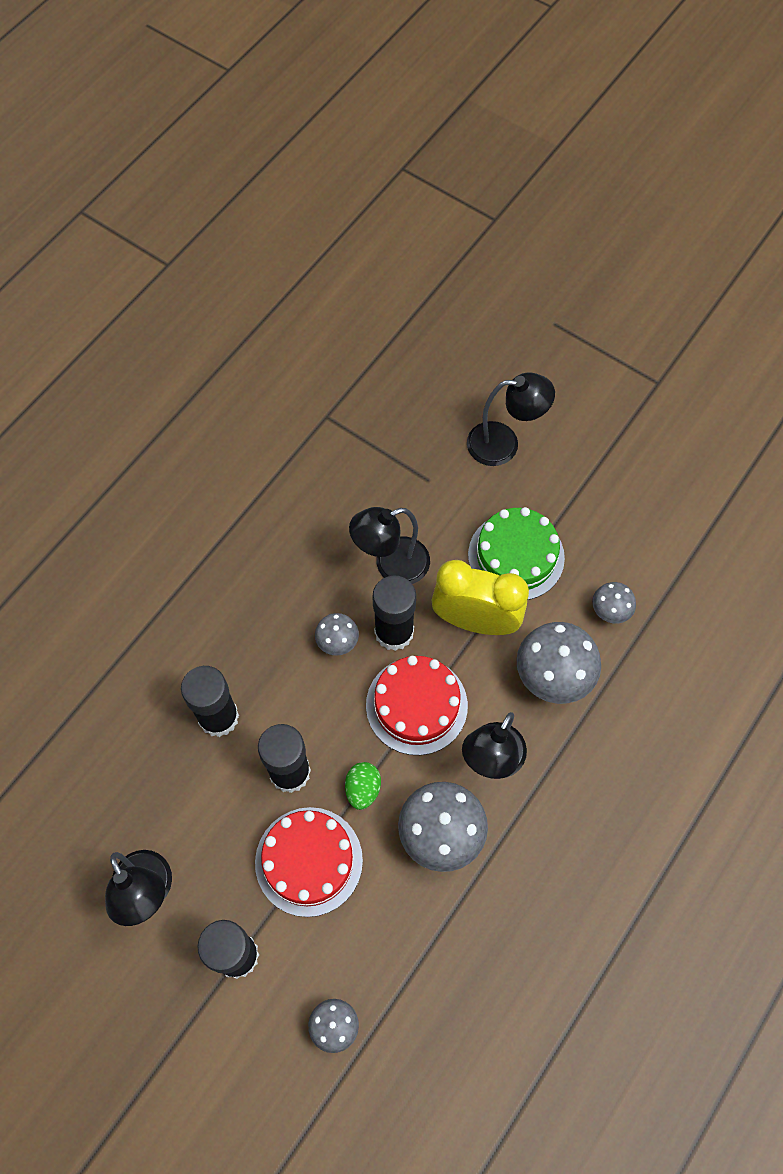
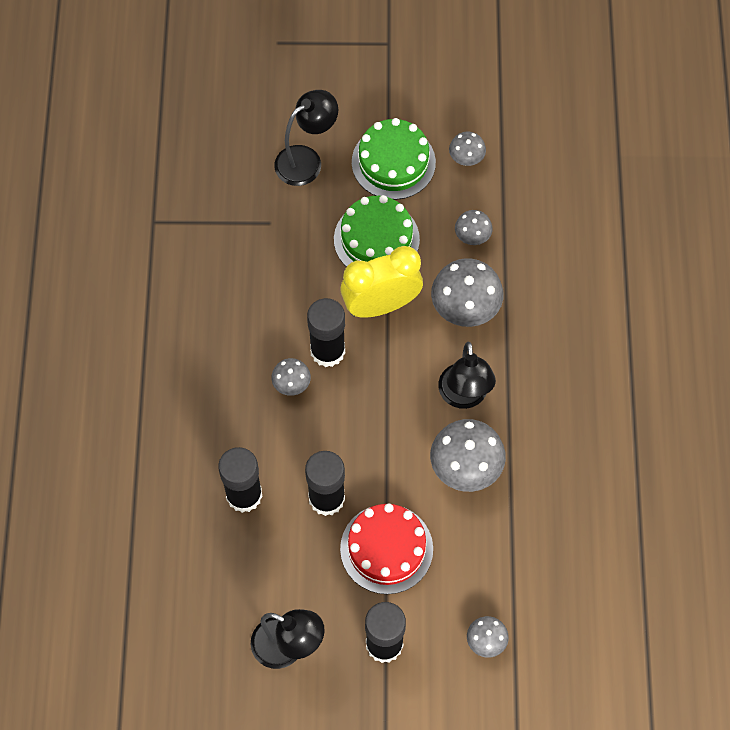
camera: 35 degrees left, 0 degrees up
(363, 789) = (388, 475): green egg -> none
(391, 565) = (289, 304): black lamp -> none
(416, 705) = (383, 392): red cake -> none
(584, 494) = (393, 162): none -> green cake
(657, 534) = (466, 159): none -> grey mushroom

